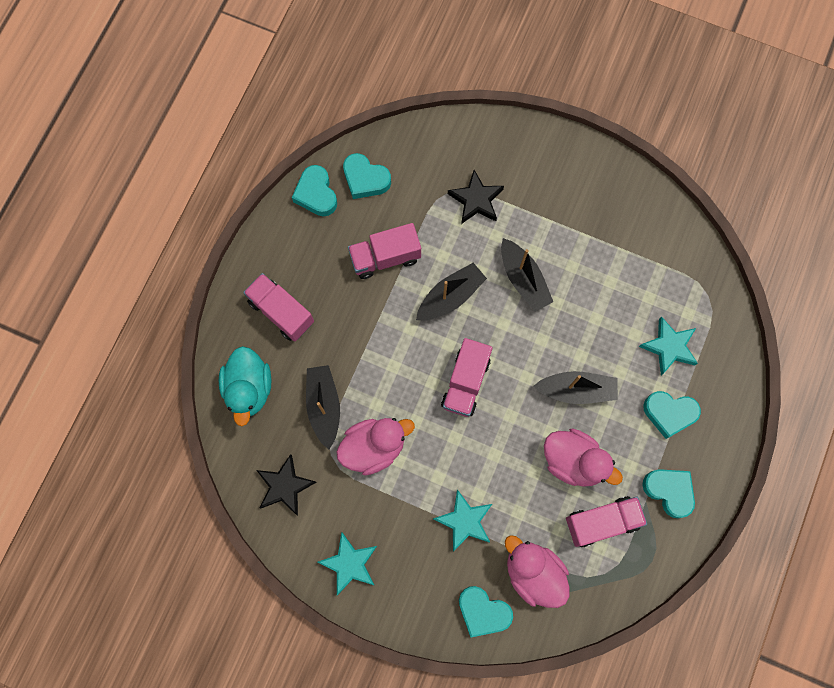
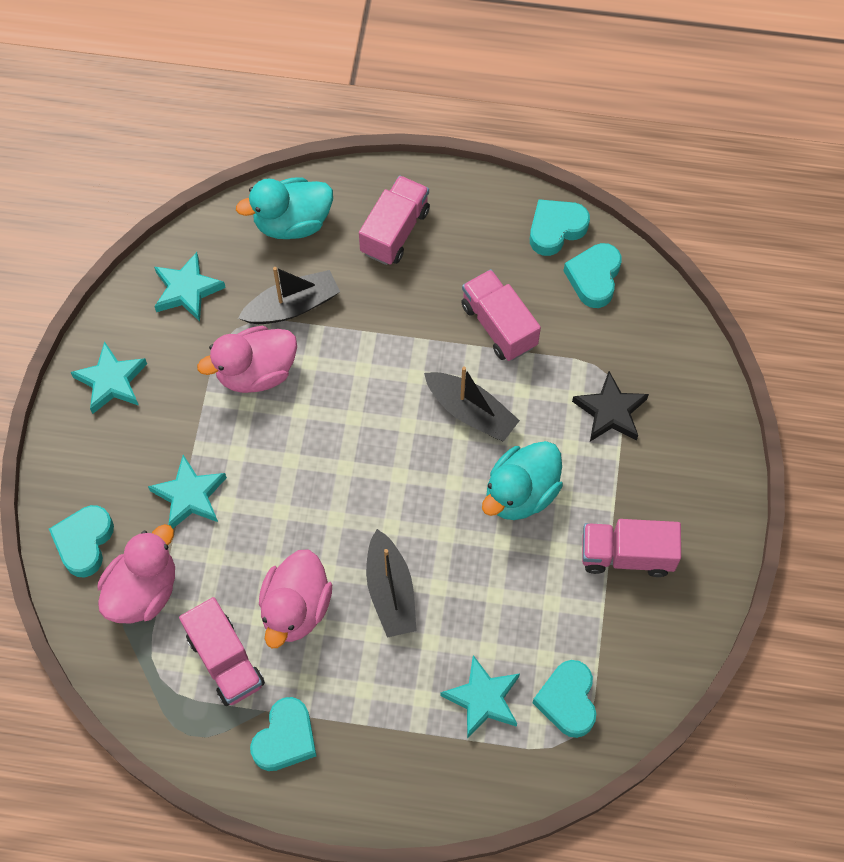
camera: 75 degrees right, 10 degrees down
(285, 486) = (187, 290): black star -> turquoise star
(374, 447) = (256, 372): pink duck -> pink duck turned 105 degrees clockwise
(465, 382) = (364, 456): pink truck -> pink truck (626, 555)
(523, 279) = (521, 493): black boat -> turquoise duck
(669, 413) = (390, 717): turquoise heart -> turquoise heart (567, 701)

